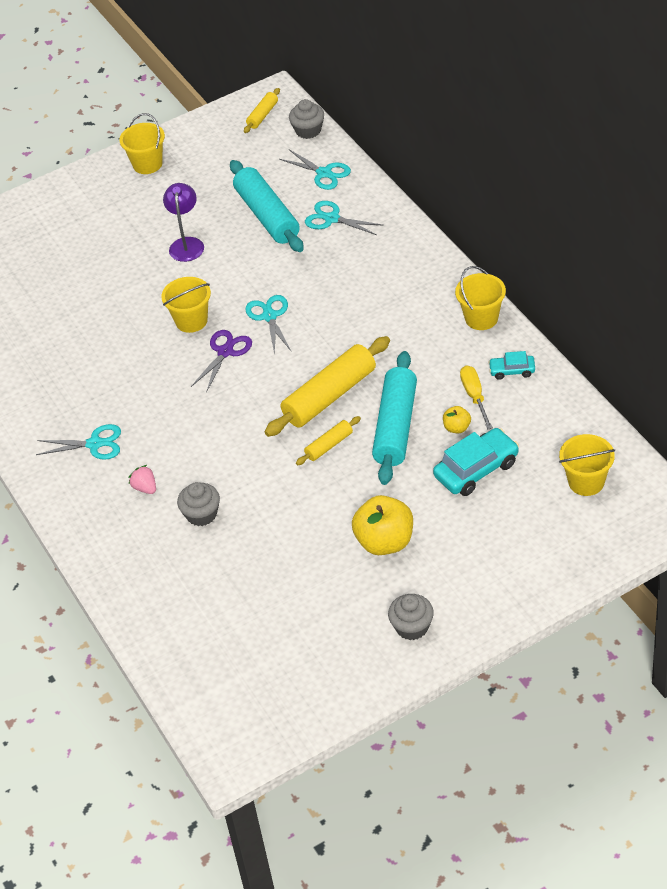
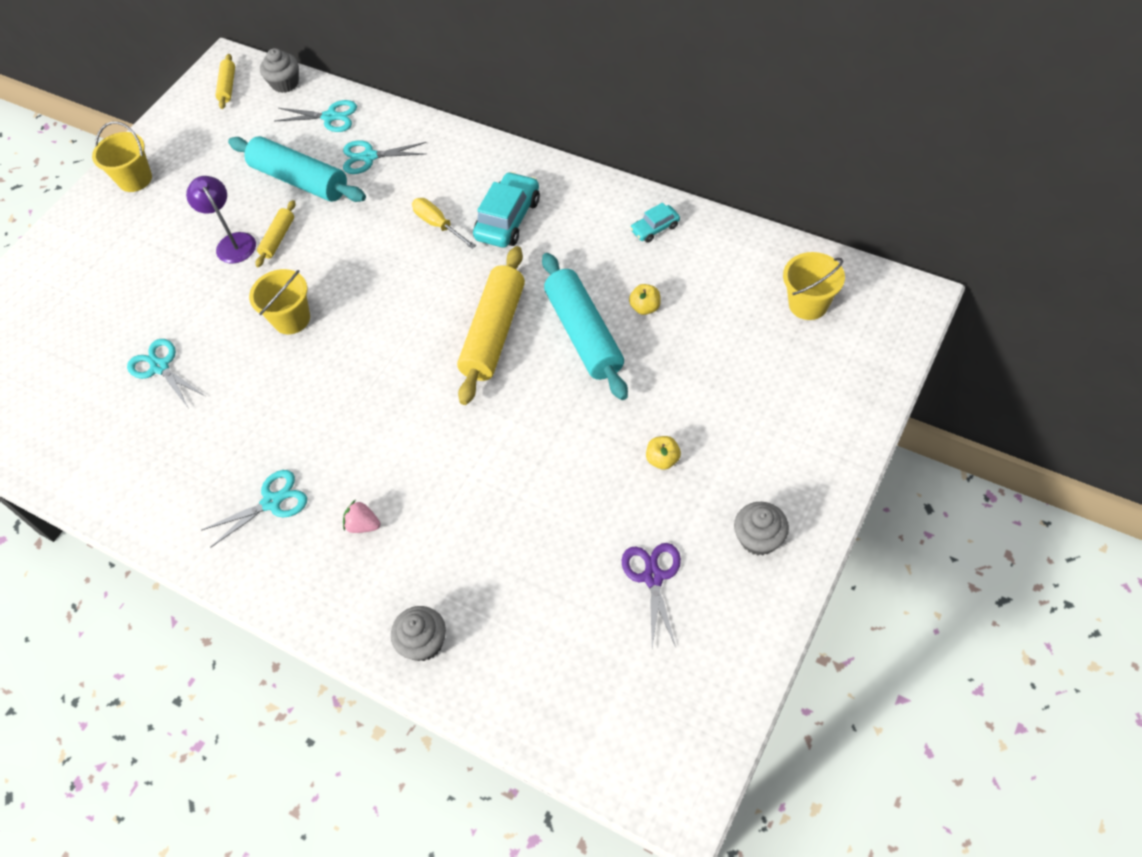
camera: 30 degrees left, 10 degrees up
(201, 514) = (447, 524): grey cupcake -> grey cupcake (423, 642)
(225, 352) = (351, 335): purple scissors -> purple scissors (653, 577)
(269, 316) = (373, 279): turquoise scissors -> turquoise scissors (160, 367)
(329, 445) = (530, 384): yellow rolling pin -> yellow rolling pin (278, 238)
(385, 542) = (663, 459): yellow apple -> yellow apple, size x0.49
(474, 396) = (638, 269): yellow screwdriver -> yellow screwdriver (438, 225)
(476, 470) = (696, 341): turquoise car -> turquoise car (508, 219)
(481, 318) = (587, 191): yellow bucket -> none

